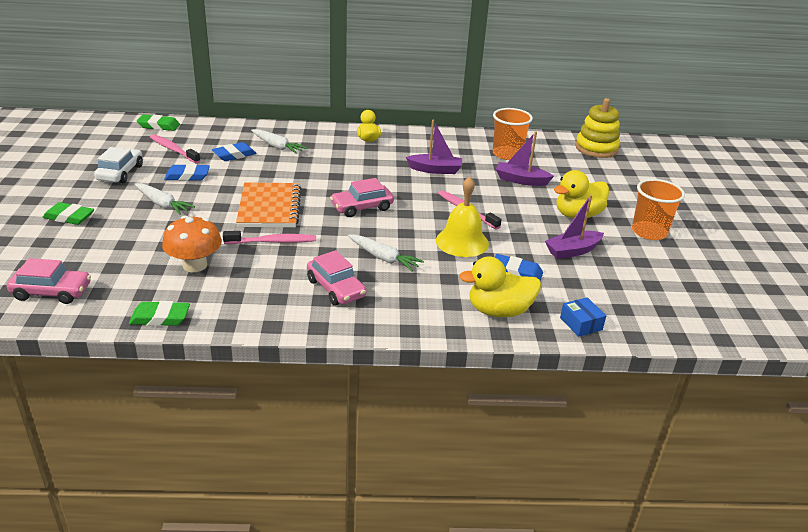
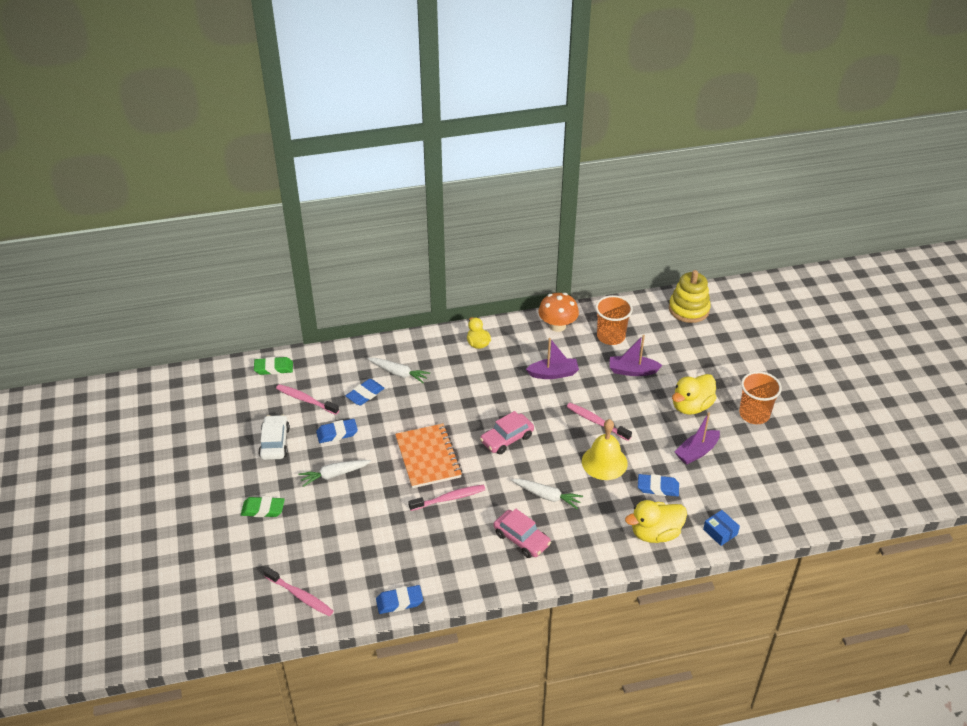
camera: 10 degrees left, 10 degrees up
(52, 292) = (300, 596): pink car -> pink toothbrush
(160, 318) = (399, 602): green eraser -> blue eraser
(162, 204) = (334, 475): white carrot -> white carrot turned 135 degrees clockwise
(195, 265) = (398, 540): orange mushroom -> orange mushroom (557, 326)

